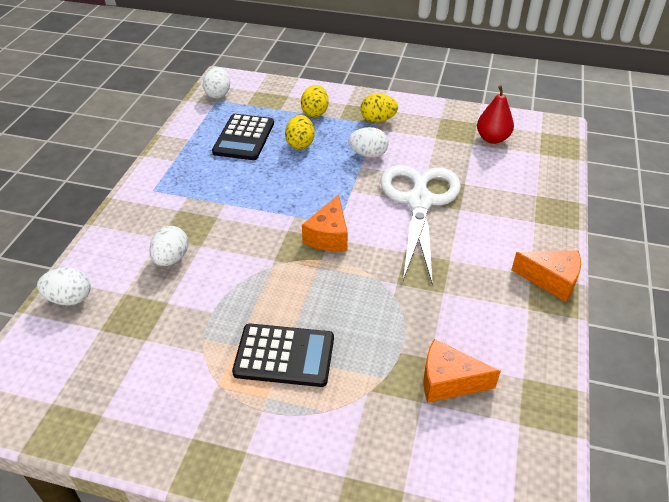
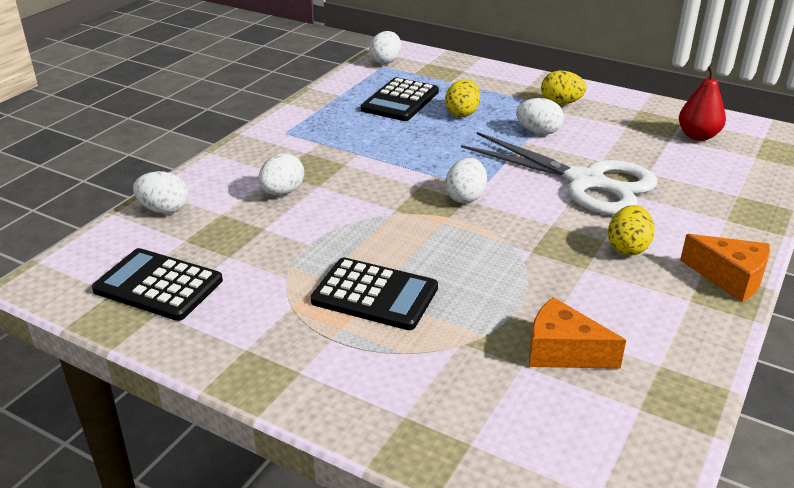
camera: 15 degrees right, 10 degrees down
(92, 386) = (158, 285): none -> black calculator
(315, 112) = (489, 88): yellow egg -> yellow egg (628, 248)
(329, 236) = (465, 197): orange cheese -> white egg
(419, 202) = (585, 182): white scissors -> white scissors turned 105 degrees clockwise

